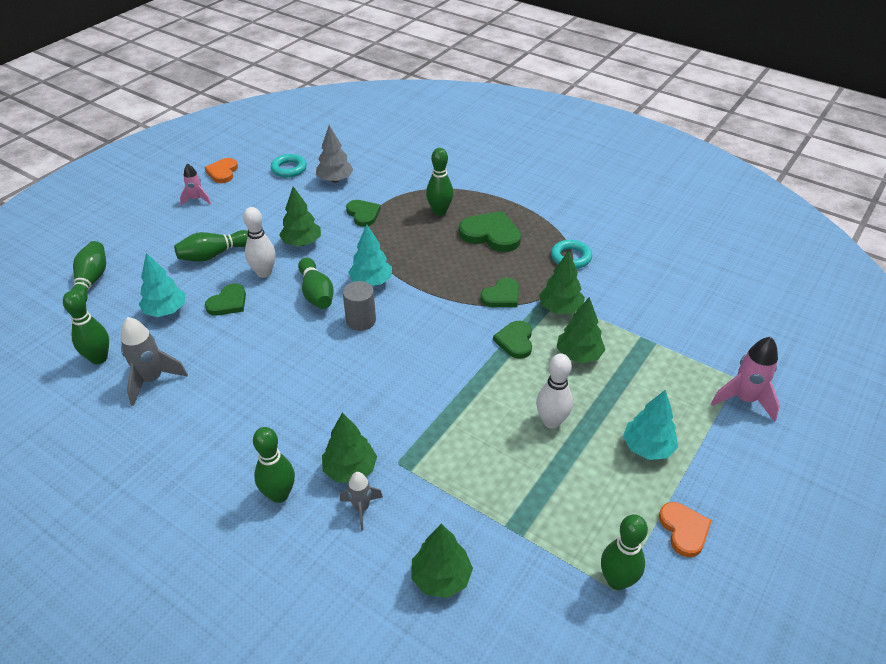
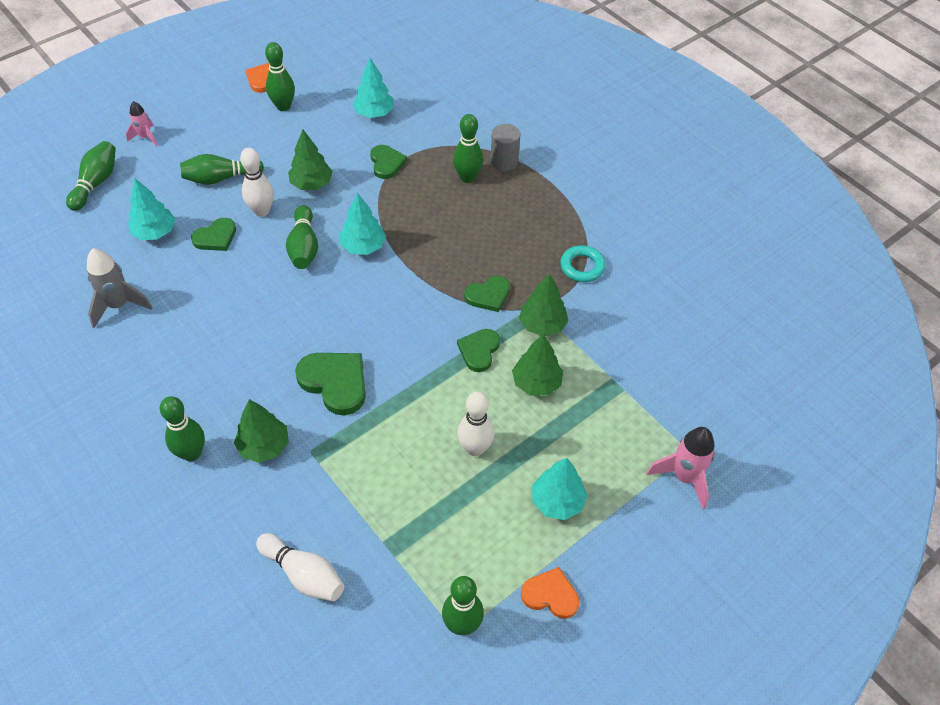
camera: 15 degrees right, 10 degrees up
(99, 358) = (79, 270): green bowling pin -> green bowling pin (283, 106)
(197, 199) = (226, 108): pink rocket -> pink rocket (145, 137)
(289, 169) = (332, 89): turquoise ring -> none
(335, 180) = (374, 113): grey tree -> turquoise tree
(361, 320) = (335, 289): grey cylinder -> grey cylinder (504, 161)
(361, 508) = (259, 487): grey rocket -> none
(441, 577) = (303, 574): green tree -> white bowling pin
(491, 234) = (509, 218): green heart -> green heart (335, 382)
(684, 530) = (550, 595): orange heart -> orange heart turned 75 degrees counterclockwise

